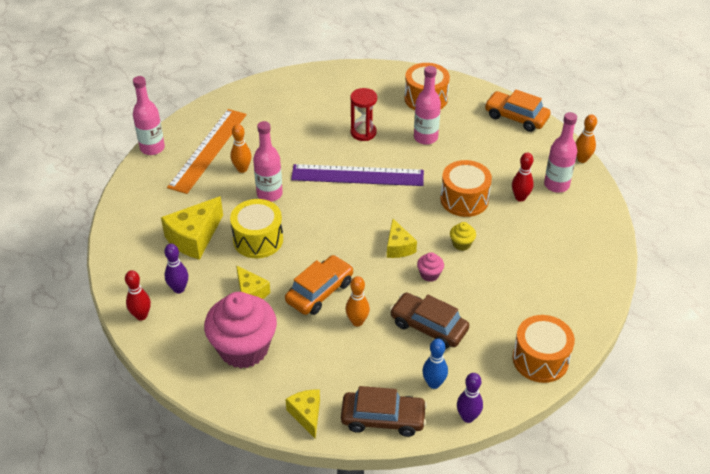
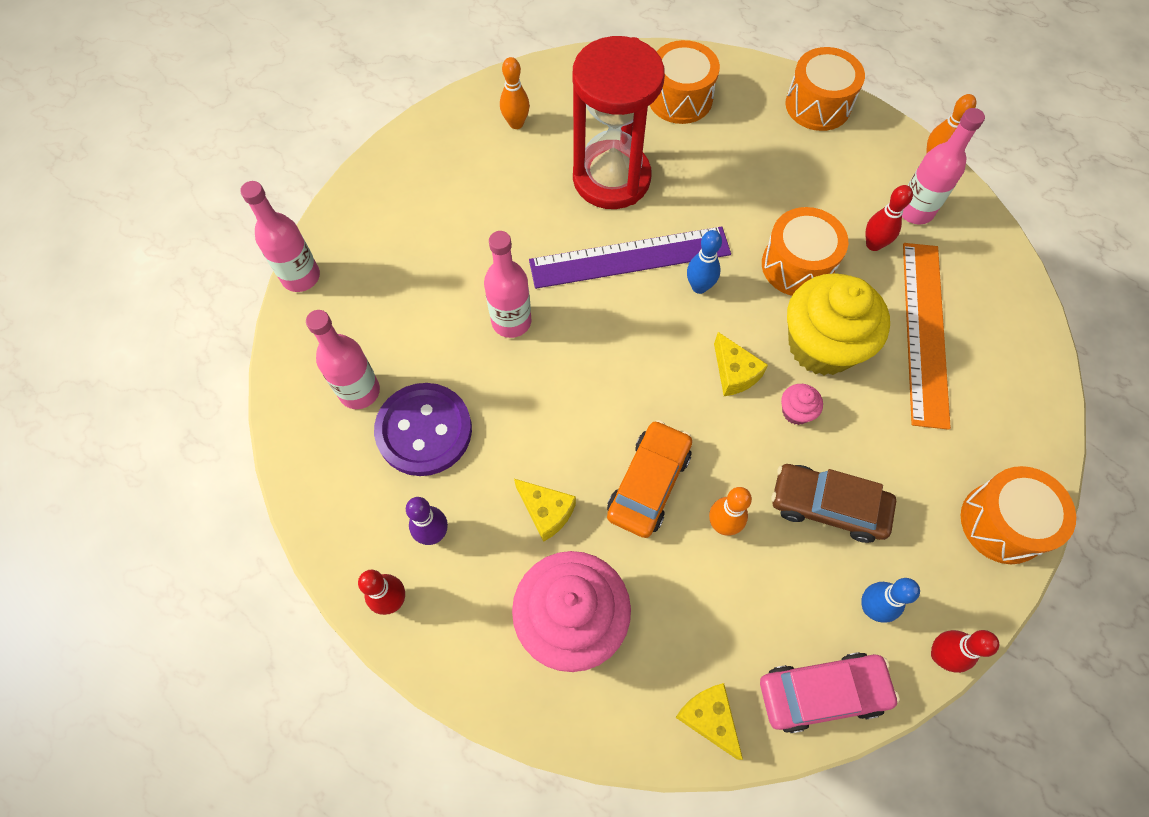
camera: 15 degrees left, 20 degrees up
(194, 238) = (424, 430): yellow cheese -> purple button
(208, 150) = (390, 261): orange ruler -> orange ruler (925, 332)
(242, 169) = (454, 285): orange bowling pin -> orange bowling pin (516, 123)
(258, 239) = (523, 410): yellow drum -> none
(363, 132) = (611, 178): red hourglass -> red hourglass, size x1.98
(383, 418) = (822, 692): brown car -> pink car
(395, 198) = (699, 287): none -> blue bowling pin
(425, 137) = (704, 168): pink bottle -> pink bottle (359, 391)
(461, 244) = (821, 346): yellow cupcake -> yellow cupcake, size x2.45
(468, 417) = (940, 655): purple bowling pin -> red bowling pin
(516, 117) = (818, 105): orange car -> orange drum

